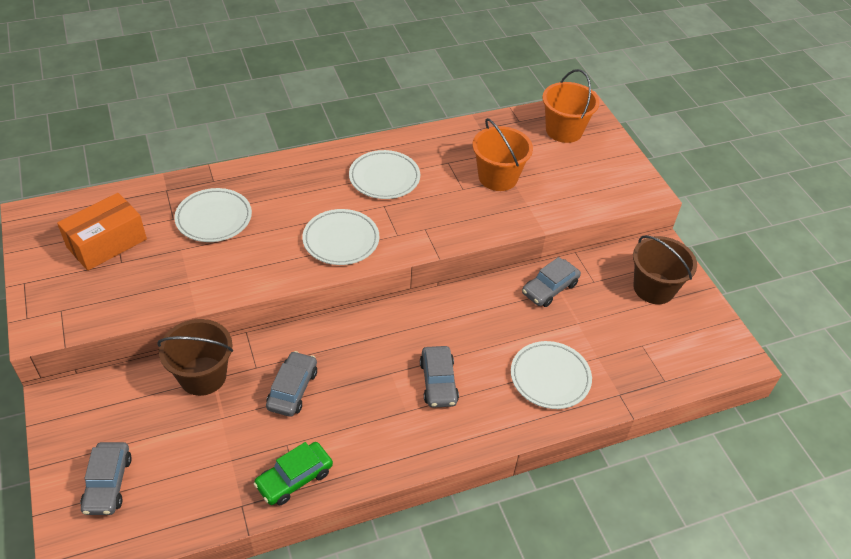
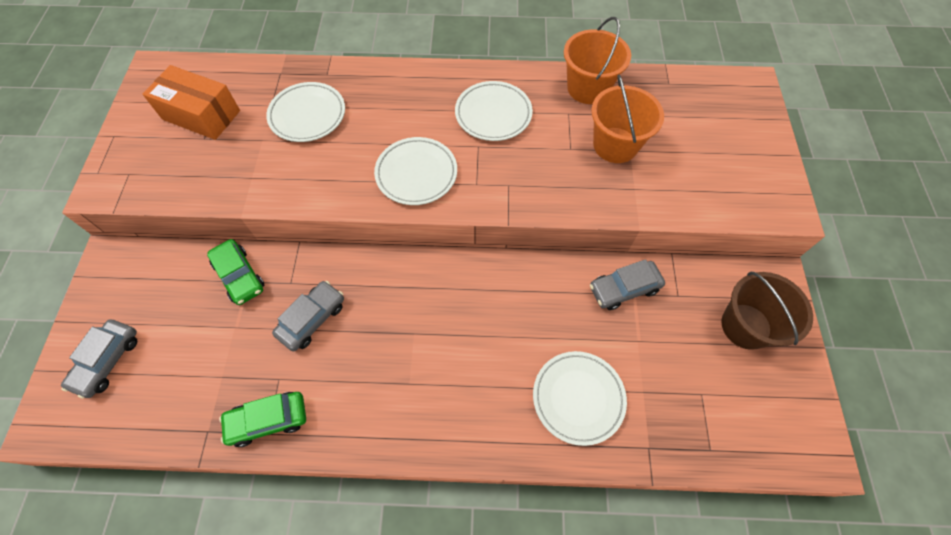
camera: 25 degrees right, 15 degrees up
(107, 243) = (201, 115): orange box -> orange box turned 45 degrees clockwise
(203, 376) = (239, 276): brown bucket -> green car
(438, 382) = (456, 361): grey car -> none
(564, 130) = (716, 107): orange bucket -> orange bucket (588, 88)

